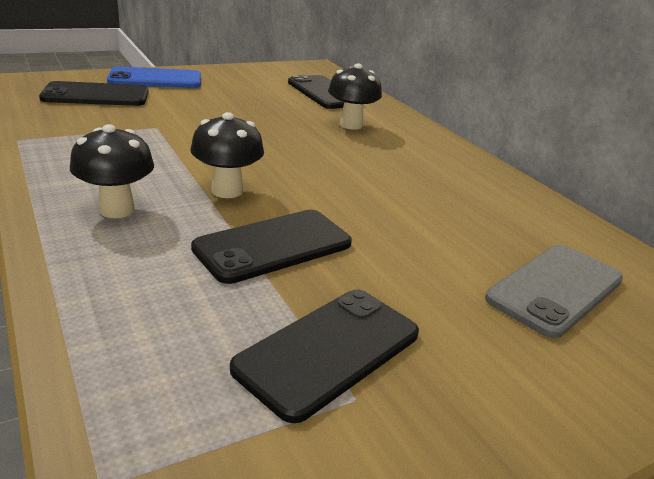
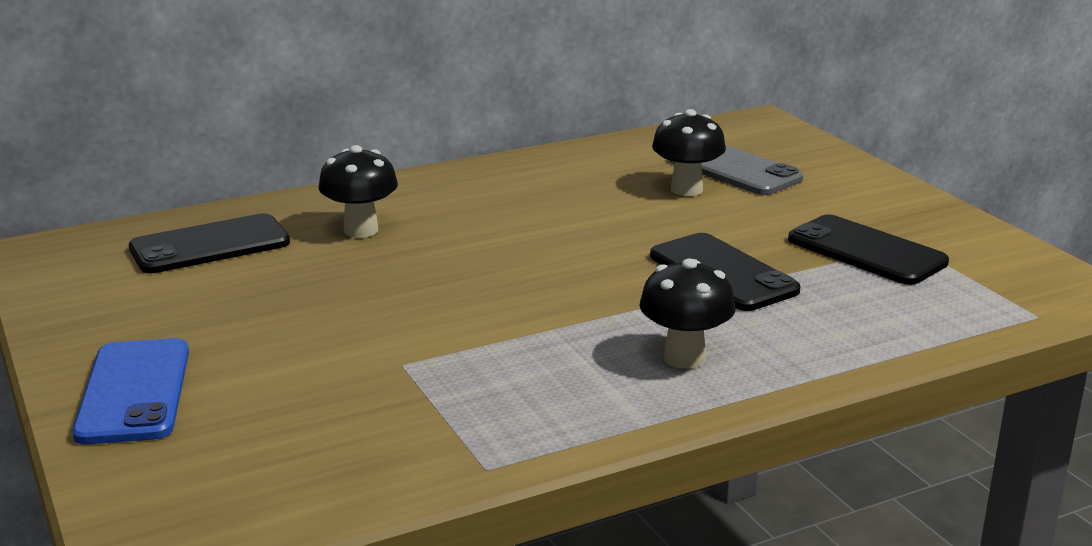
camera: 85 degrees left, 5 degrees down
(96, 95) = (246, 437): black phone -> none
(227, 191) = (608, 301): black mushroom -> black mushroom (686, 189)

